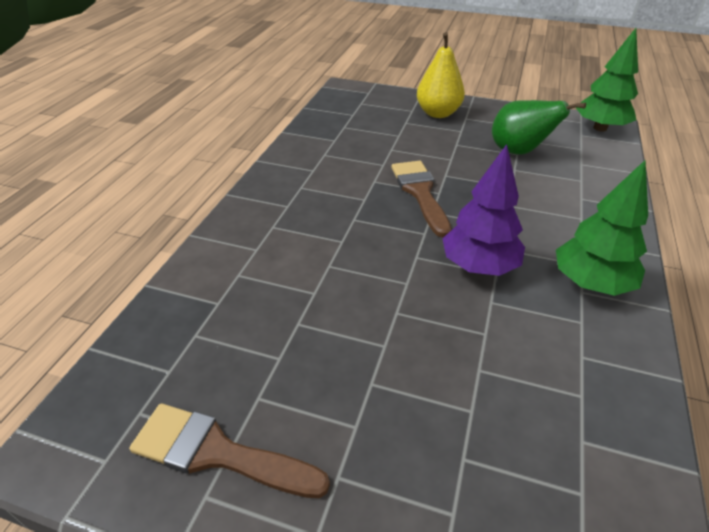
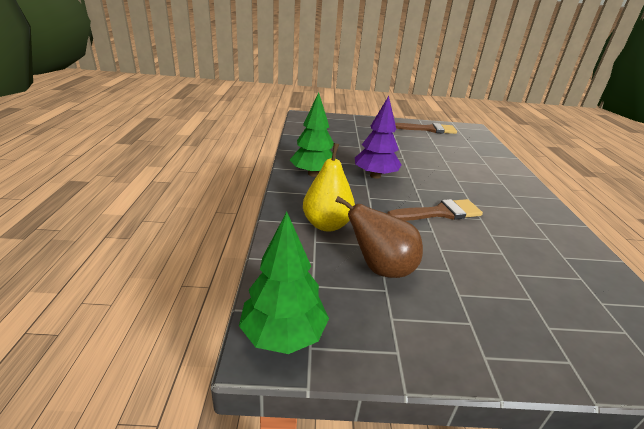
camera: 160 degrees right, 10 degrees down
(420, 193) = (439, 213): brown brush -> brown brush turned 75 degrees counterclockwise
(438, 113) = (512, 326): yellow pear -> yellow pear (327, 225)
(519, 152) = (381, 268): green pear -> brown pear

